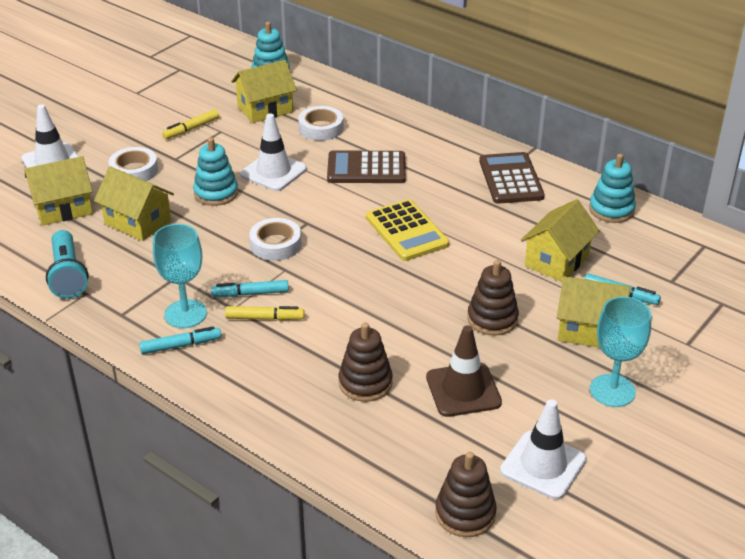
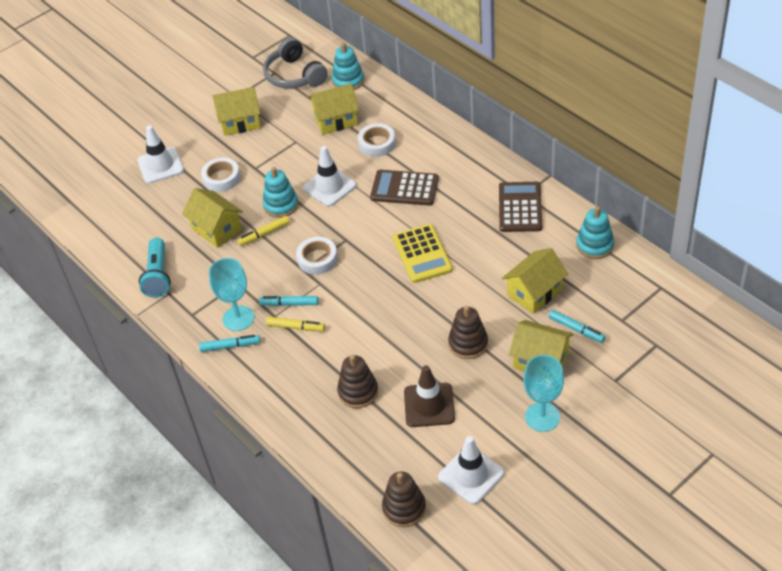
camera: 15 degrees right, 10 degrees up
(63, 208) = (163, 212): yellow house -> yellow house (240, 122)
(191, 129) = (273, 138): yellow marker -> yellow marker (264, 234)
(205, 70) = (294, 75): none -> grey headphones

